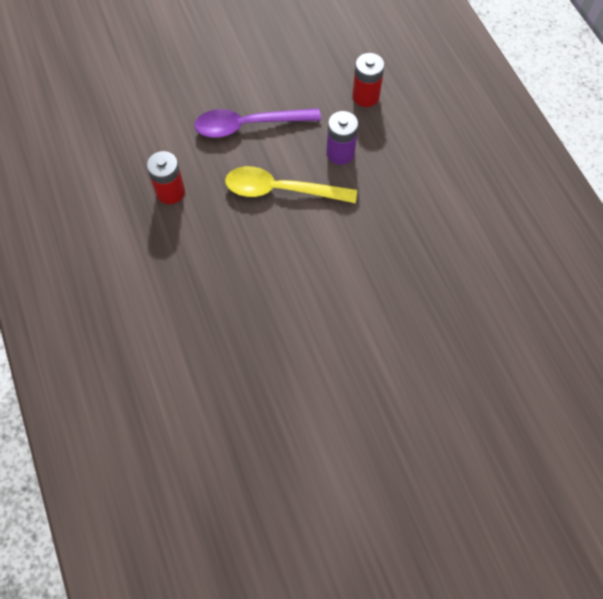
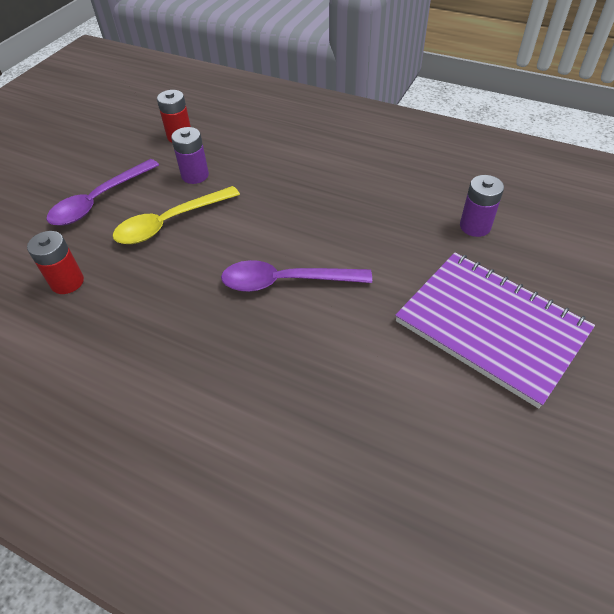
camera: 40 degrees left, 15 degrees down
(314, 316) = (285, 282): none -> purple spoon
(422, 485) = (491, 327): none -> purple notebook
(515, 391) = (475, 226): none -> purple battery

